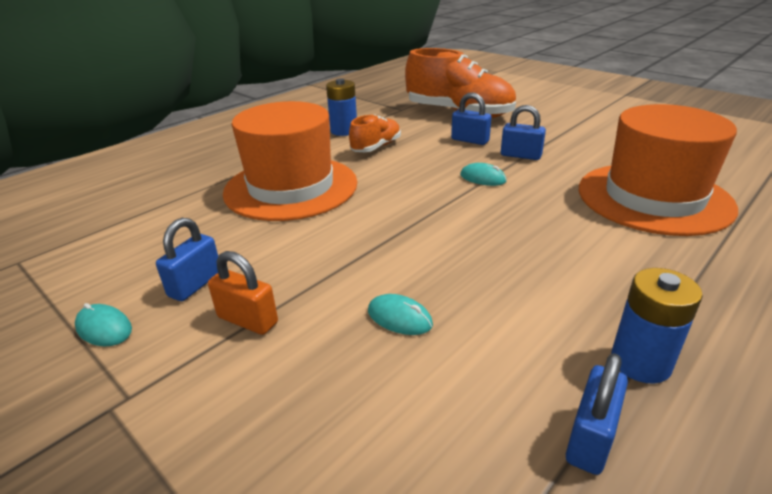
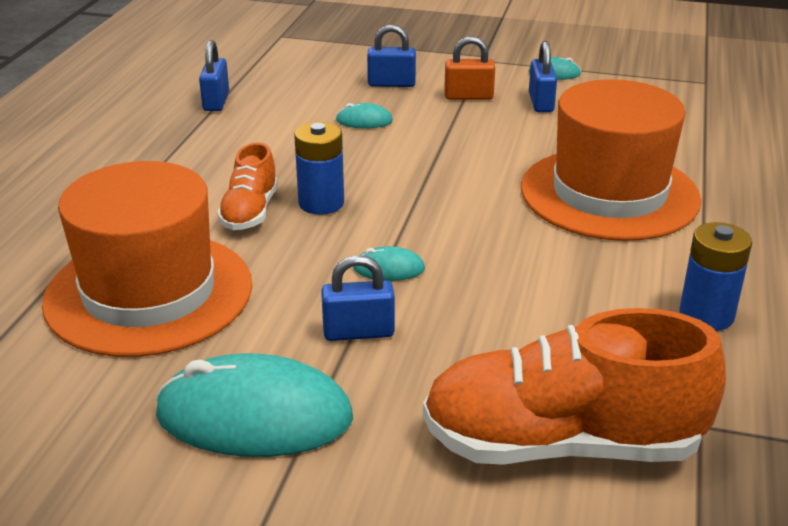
camera: 150 degrees right, 0 degrees up
(376, 147) = (600, 289): orange shoe -> orange shoe (250, 212)
(470, 140) = (467, 350): blue padlock -> blue padlock (391, 84)
(587, 139) = (254, 416): none -> turquoise mouse
(640, 362) = (184, 137): blue battery -> blue battery (321, 203)

